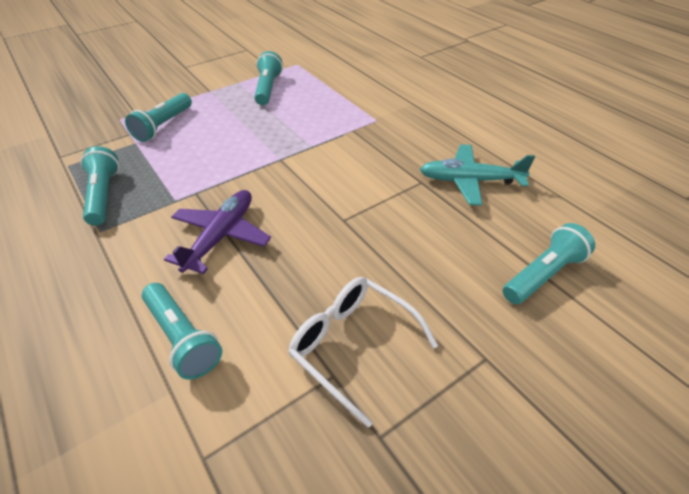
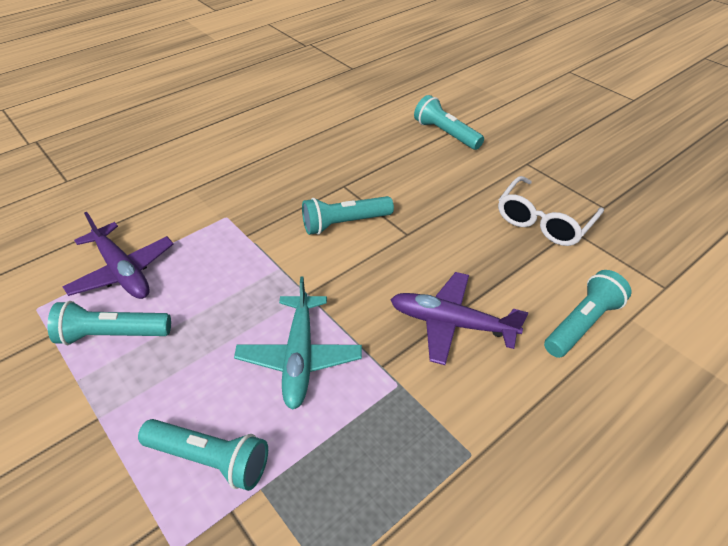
camera: 95 degrees left, 0 degrees up
(103, 195) = (400, 480): turquoise flashlight -> turquoise flashlight (344, 223)
(323, 85) = (122, 271): none -> purple plane
(470, 181) = (340, 157): turquoise plane -> turquoise plane (300, 356)

